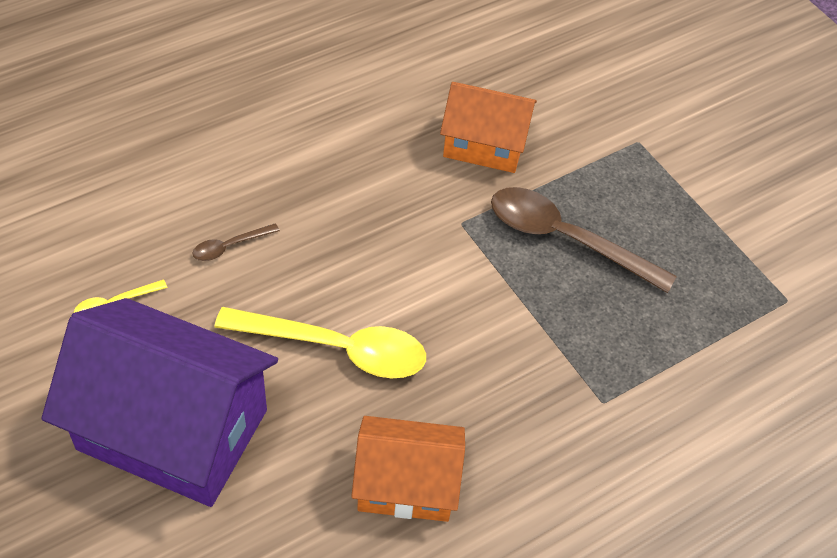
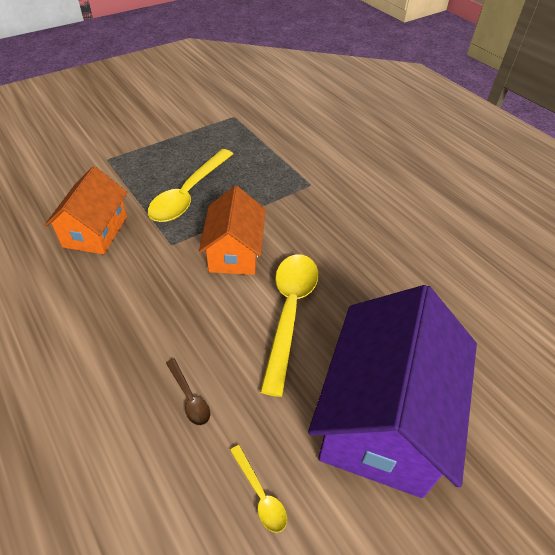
camera: 90 degrees left, 5 degrees down
(406, 484) = (388, 270): orange house -> orange house (234, 252)
(566, 239) = (189, 194): brown spoon -> yellow spoon

